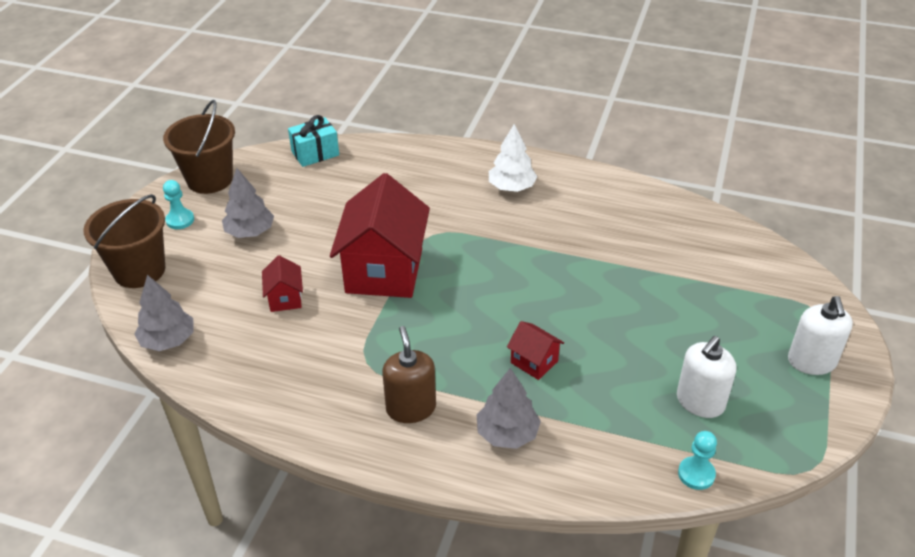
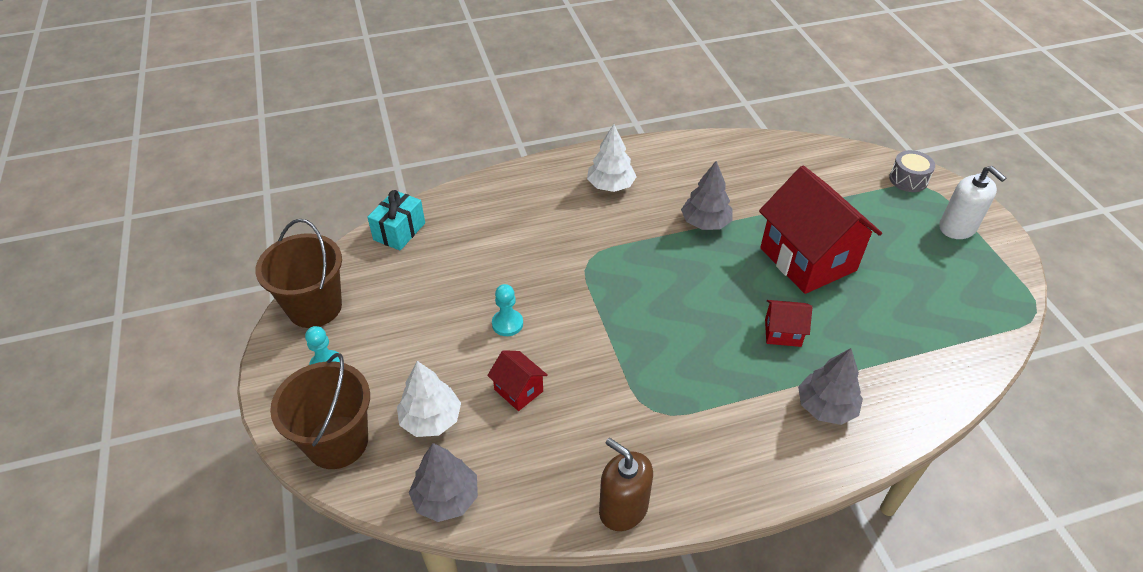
camera: 35 degrees left, 5 degrees up
(209, 287) = (431, 419): none -> white tree
(250, 232) = (415, 341): grey tree -> grey tree (705, 222)
(384, 271) = (581, 316): red house -> red house (807, 259)
(411, 408) = (732, 430): brown soap dispenser -> brown soap dispenser (623, 508)
(696, 474) = (978, 359): turquoise pawn -> turquoise pawn (507, 324)
(700, 402) = (924, 299): white soap dispenser -> none
(808, 299) = (908, 179): none -> grey drum

